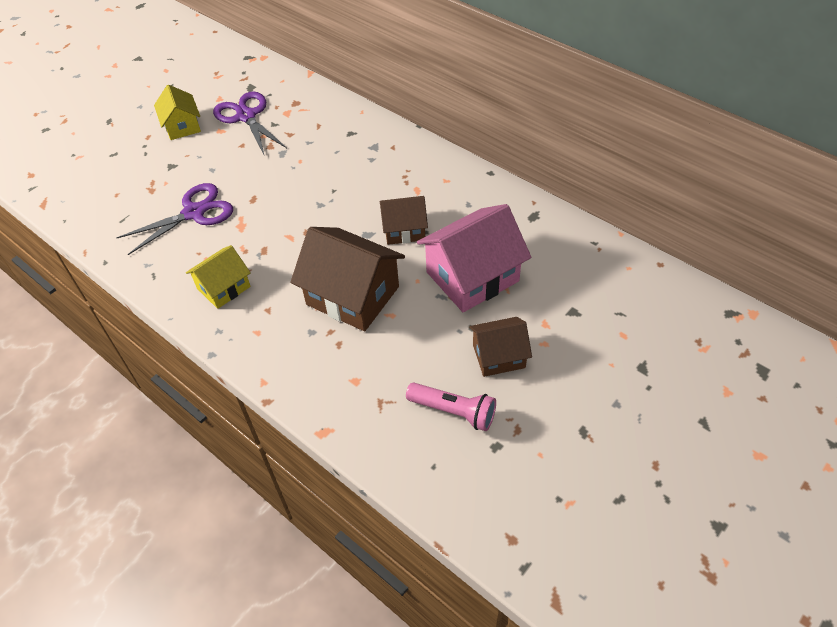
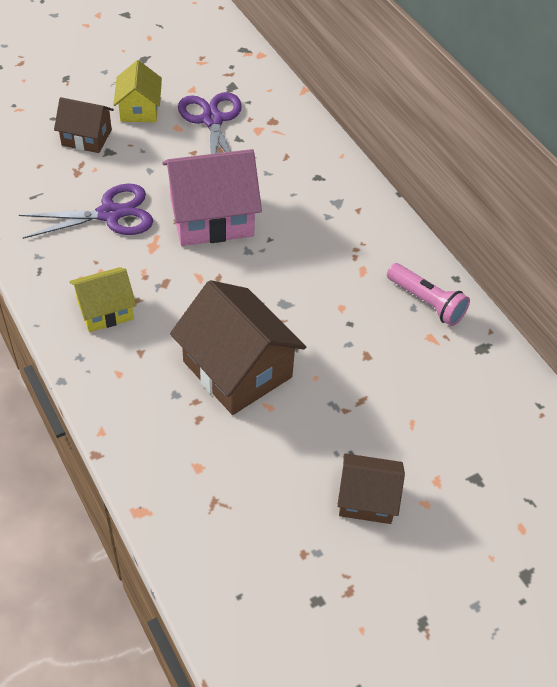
camera: 15 degrees right, 0 degrees up
(404, 230) = (327, 313): brown house -> brown house (86, 137)
(453, 411) = (288, 543): pink flashlight -> pink flashlight (426, 302)
(472, 276) = (379, 395): pink house -> pink house (211, 217)

